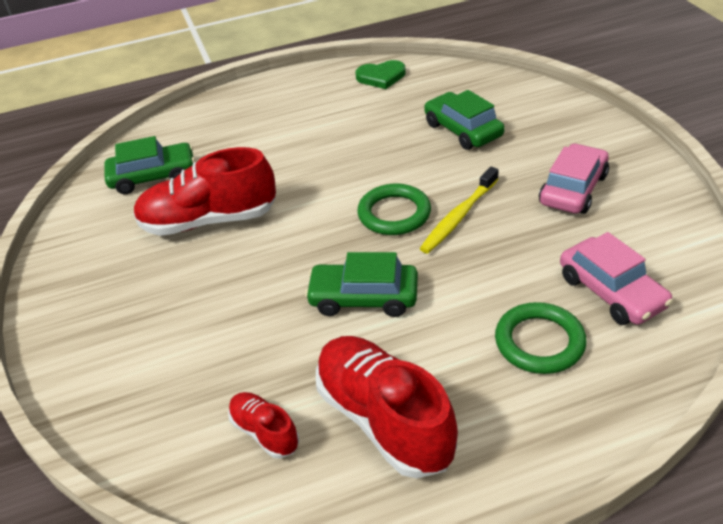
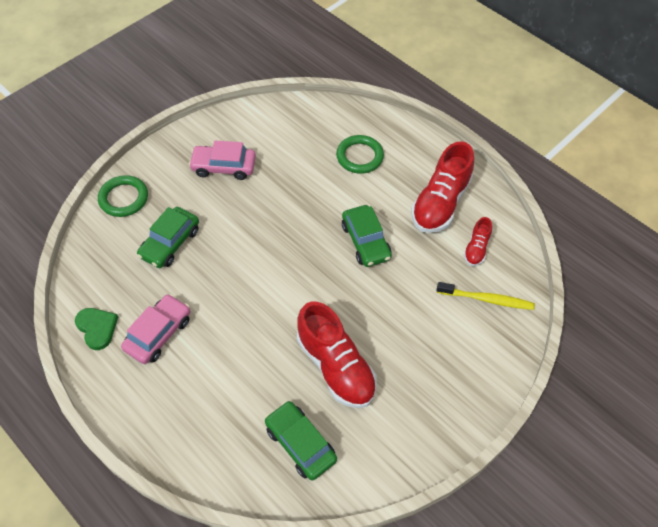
camera: 120 degrees left, 15 degrees up
(394, 214) = (283, 253): green ring -> green ring (124, 198)
(459, 216) = (272, 217): yellow toothbrush -> yellow toothbrush (486, 299)
(611, 292) = (309, 135): pink car -> pink car (158, 333)

